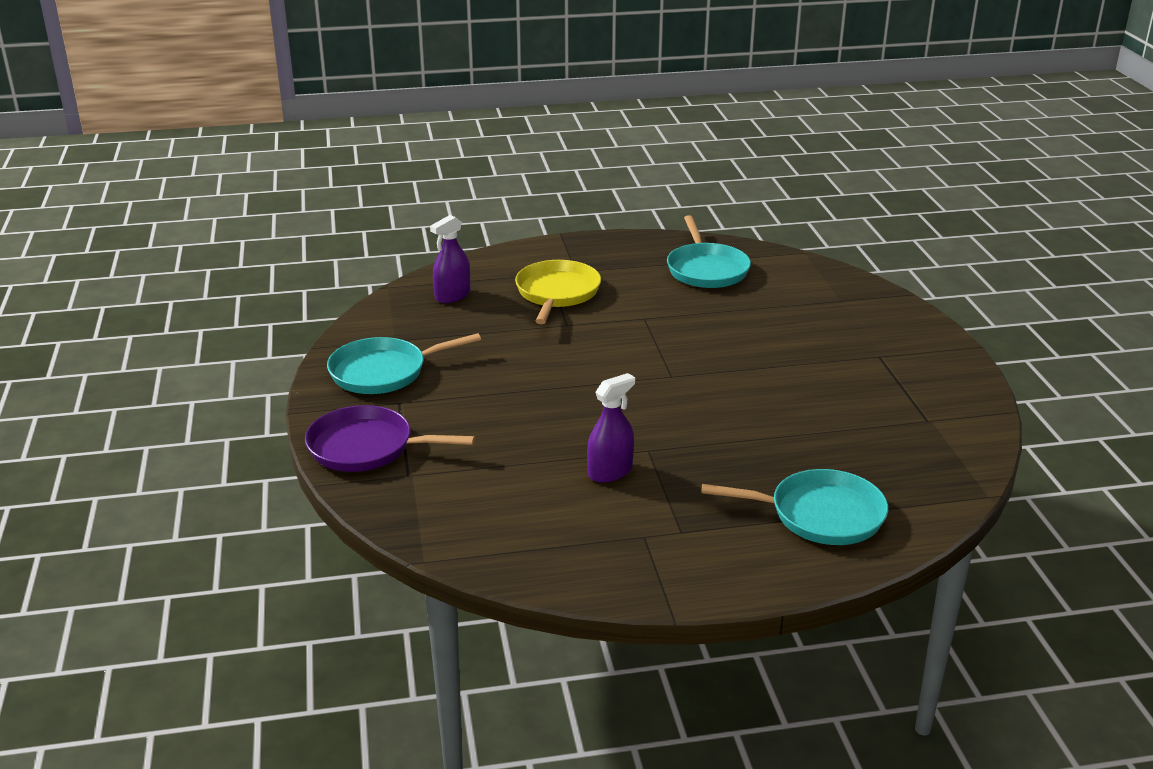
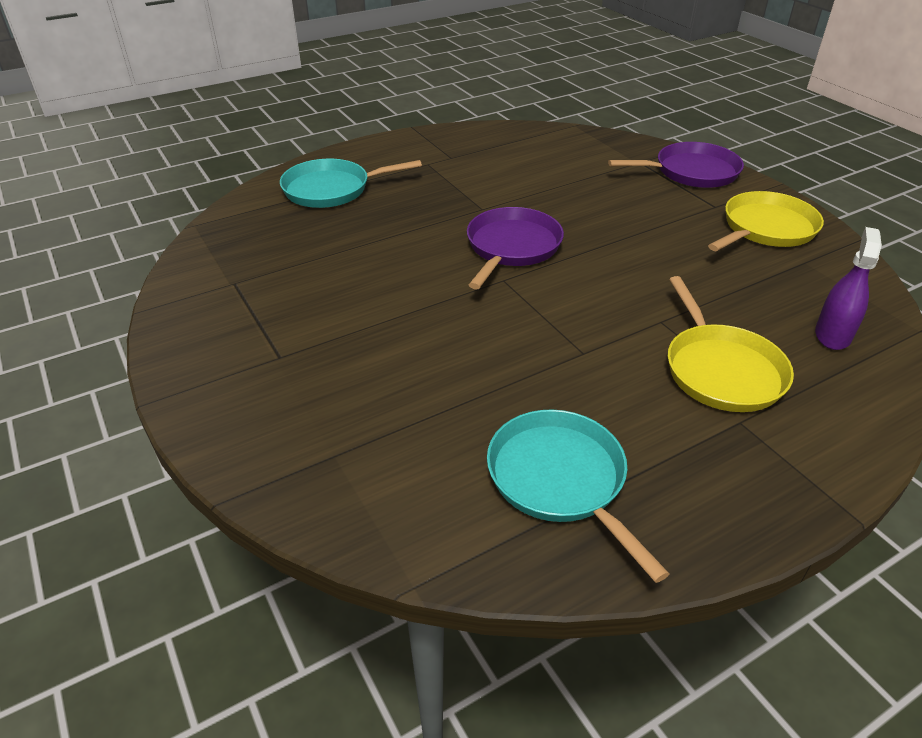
camera: 160 degrees right, 10 degrees up
(383, 372) = (766, 228): turquoise pan -> yellow pan
(610, 471) = (501, 189): purple spray bottle -> none
(644, 402) = (512, 247): none -> purple pan

